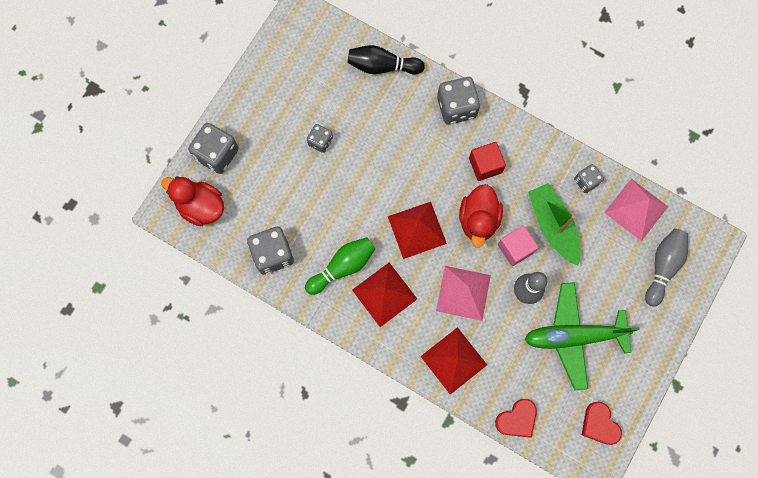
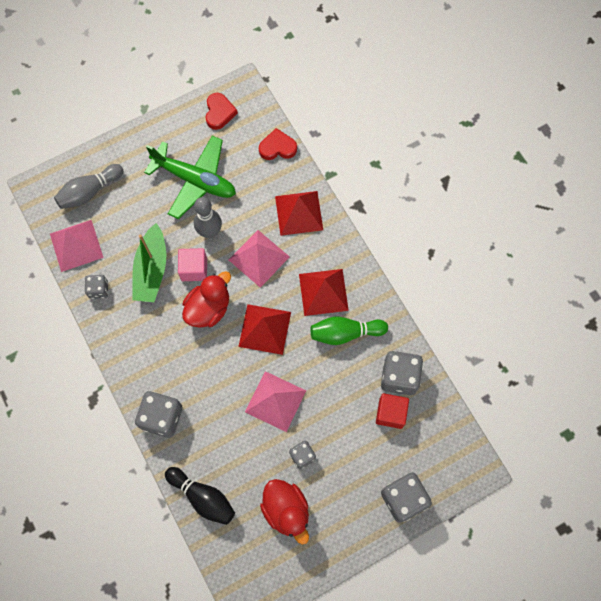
camera: 150 degrees left, 5 degrees down
(201, 206) = (442, 456): red duck -> red duck (286, 510)
(369, 173) = (275, 401): none -> pink pyramid
(485, 165) = (172, 351): red cube -> red cube (390, 413)

